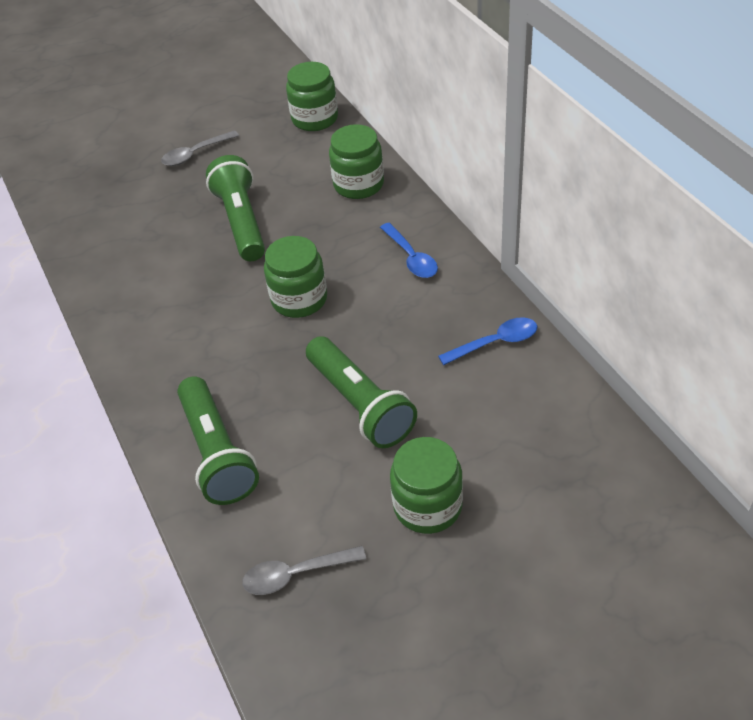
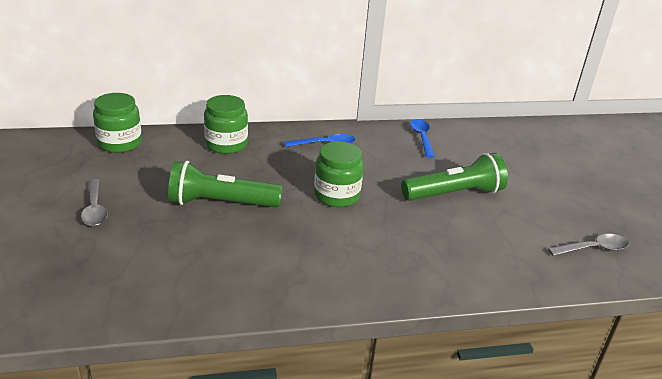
camera: 80 degrees left, 15 degrees down
(217, 453) = (480, 263): green flashlight -> none
(296, 574) = (593, 249): grey spoon -> grey spoon turned 105 degrees counterclockwise
(427, 506) = (544, 190): green jar -> none

